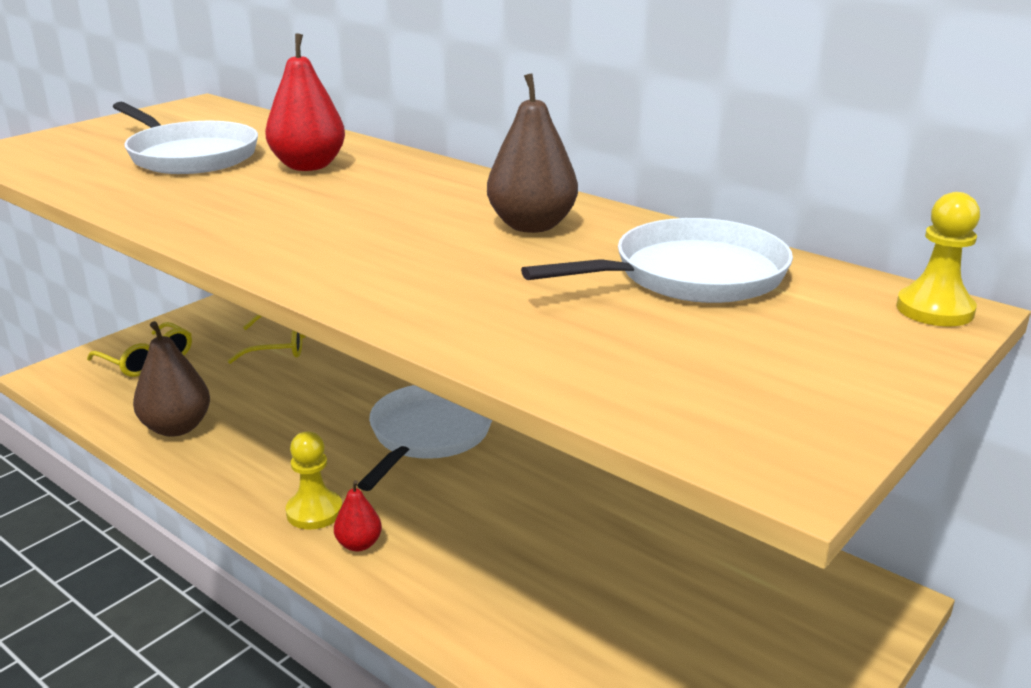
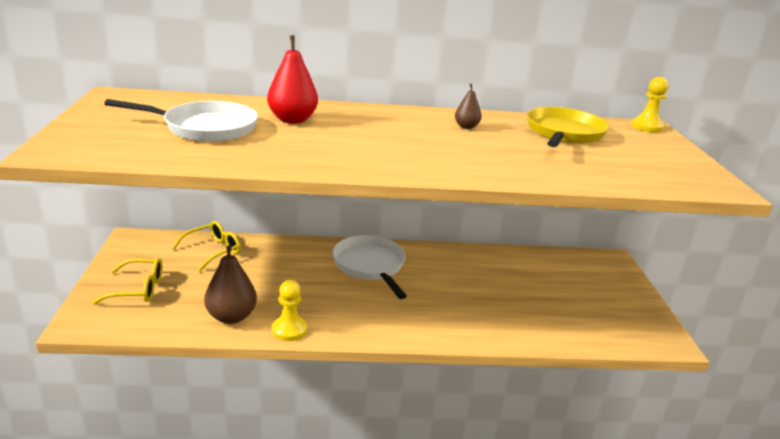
camera: 45 degrees left, 0 degrees up
(314, 512) = (379, 322): yellow pawn -> yellow pawn (289, 330)
(359, 544) = (422, 326): red pear -> none
(532, 226) = (466, 127): brown pear -> brown pear, size x0.55
(690, 275) = (564, 133): white pan -> yellow pan

